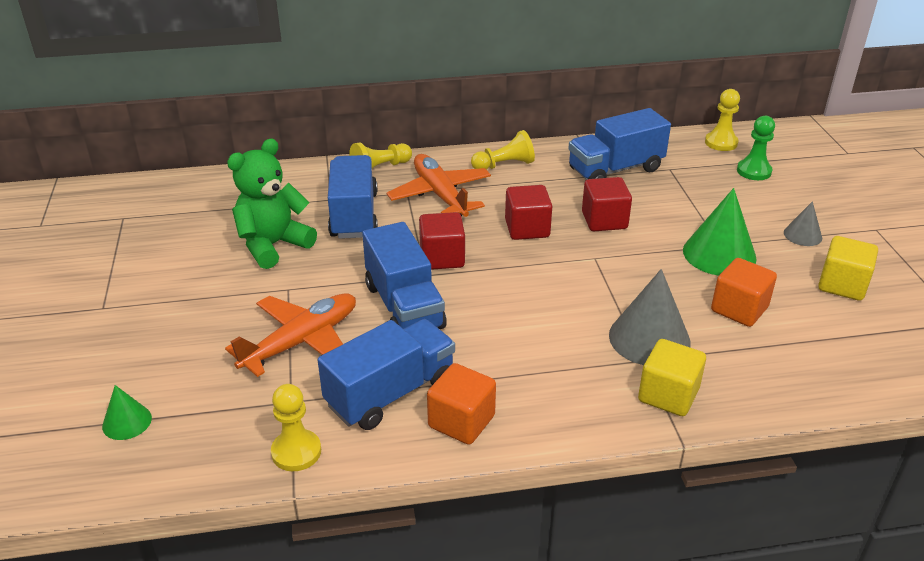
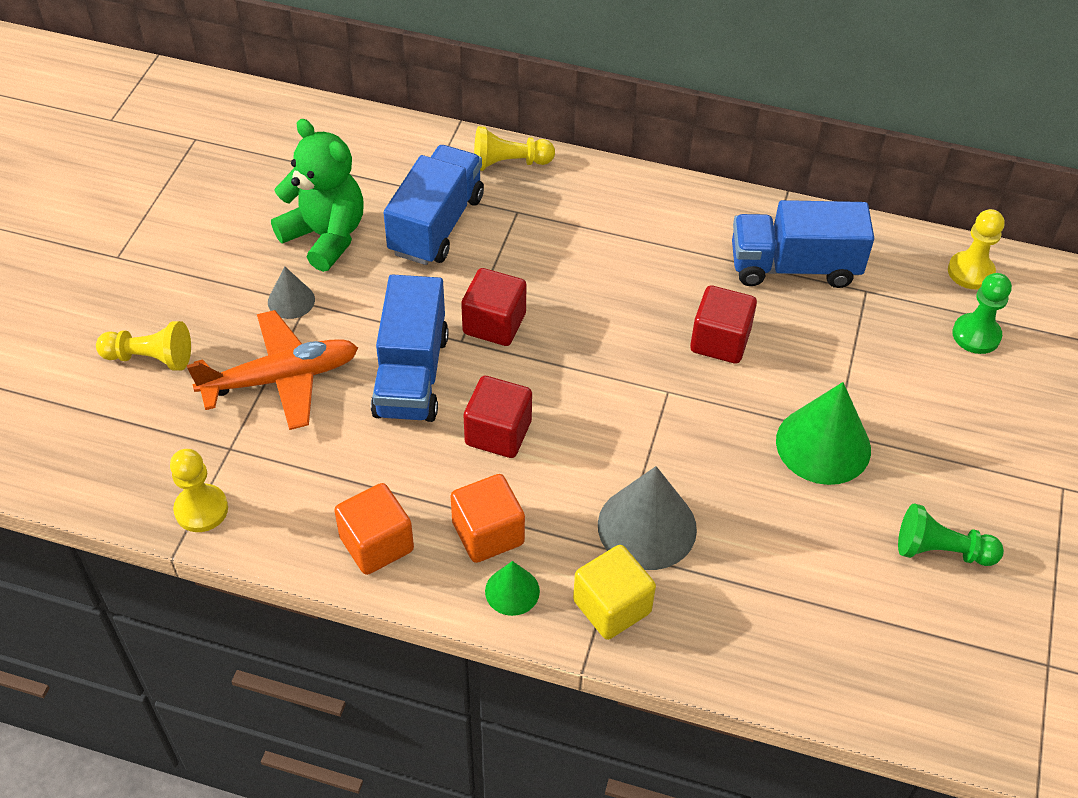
camera: 25 degrees right, 15 degrees up
(127, 422) = (71, 408): green cone -> green cone (512, 591)
(273, 245) = (325, 236): green teddy bear -> green teddy bear turned 60 degrees clockwise
(391, 393) = (329, 480): blue truck -> none
(440, 195) = (552, 229): orange plane -> none
(504, 165) = (660, 210): yellow pawn -> yellow pawn (150, 358)
(527, 229) = (619, 318): red cube -> red cube (498, 433)
(739, 309) = (783, 531): orange cube -> orange cube (488, 533)
(802, 235) = (955, 458): grey cone -> grey cone (291, 300)
(842, 285) = (941, 550): yellow cube -> green pawn

